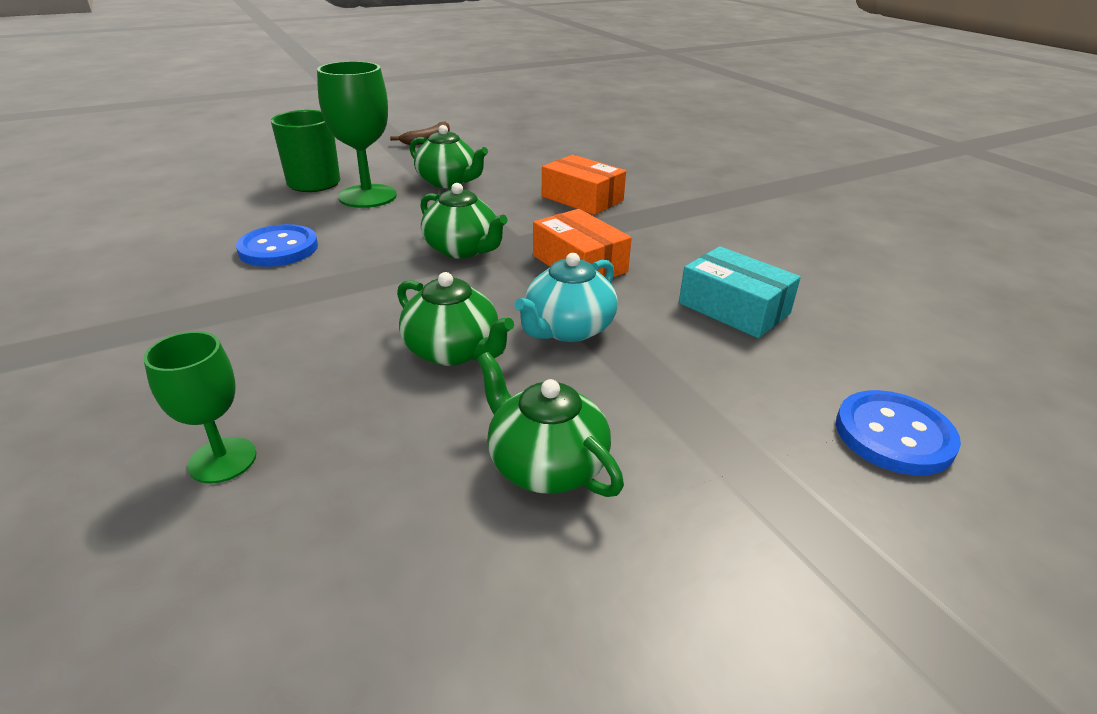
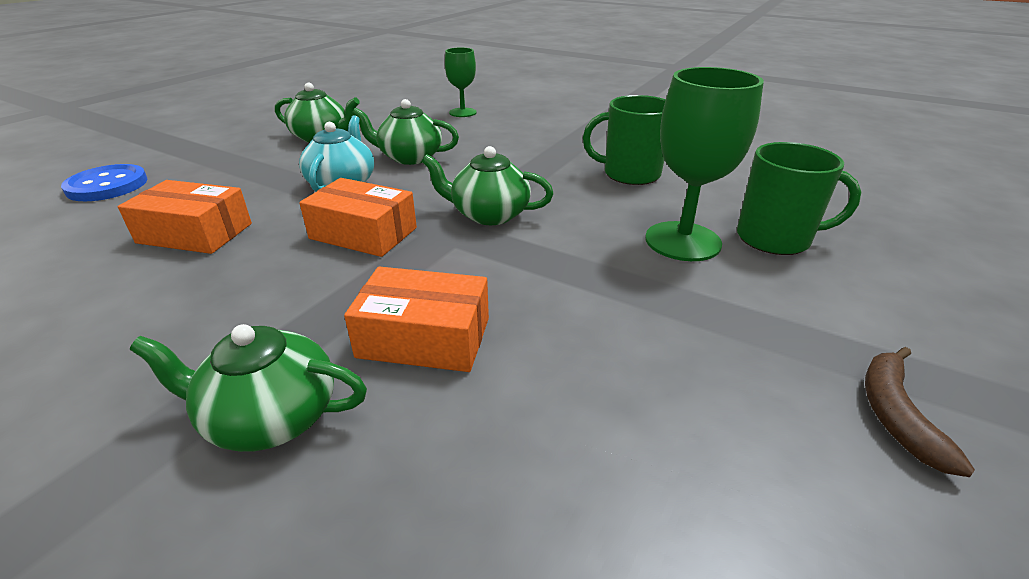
camera: 150 degrees right, 0 degrees up
(278, 248) = (629, 174): blue button -> green mug
(448, 182) = (645, 299): green teapot -> green teapot (270, 417)
(734, 308) = (195, 233): turquoise box -> orange box

